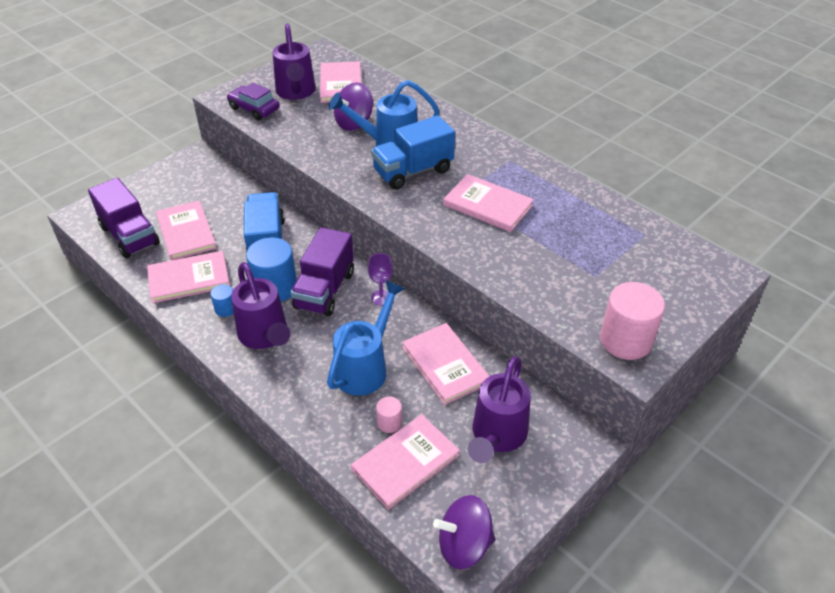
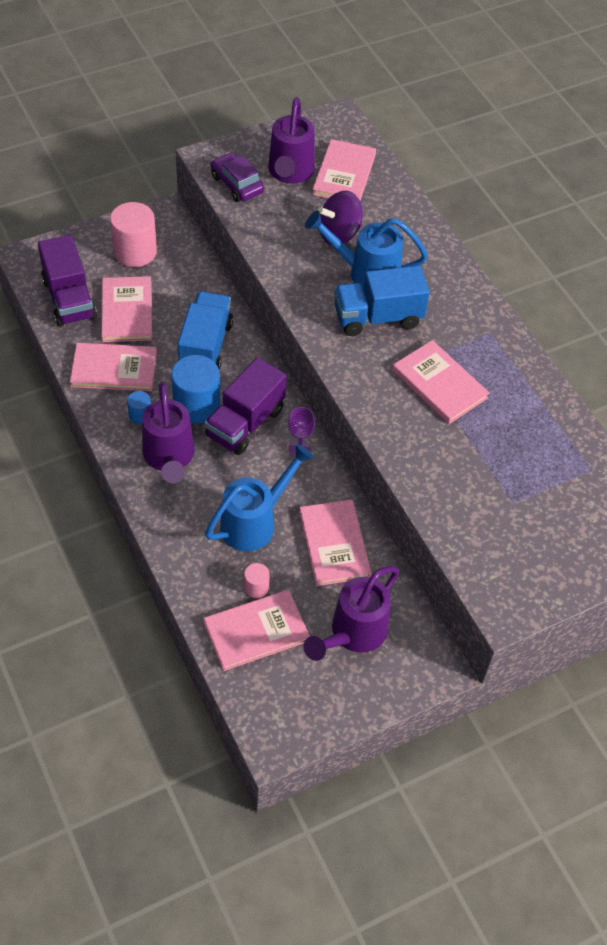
camera: 15 degrees right, 10 degrees up
(464, 545) = (279, 726): purple spinning top -> none
(625, 340) = (507, 583): pink cylinder -> pink cylinder (135, 252)

